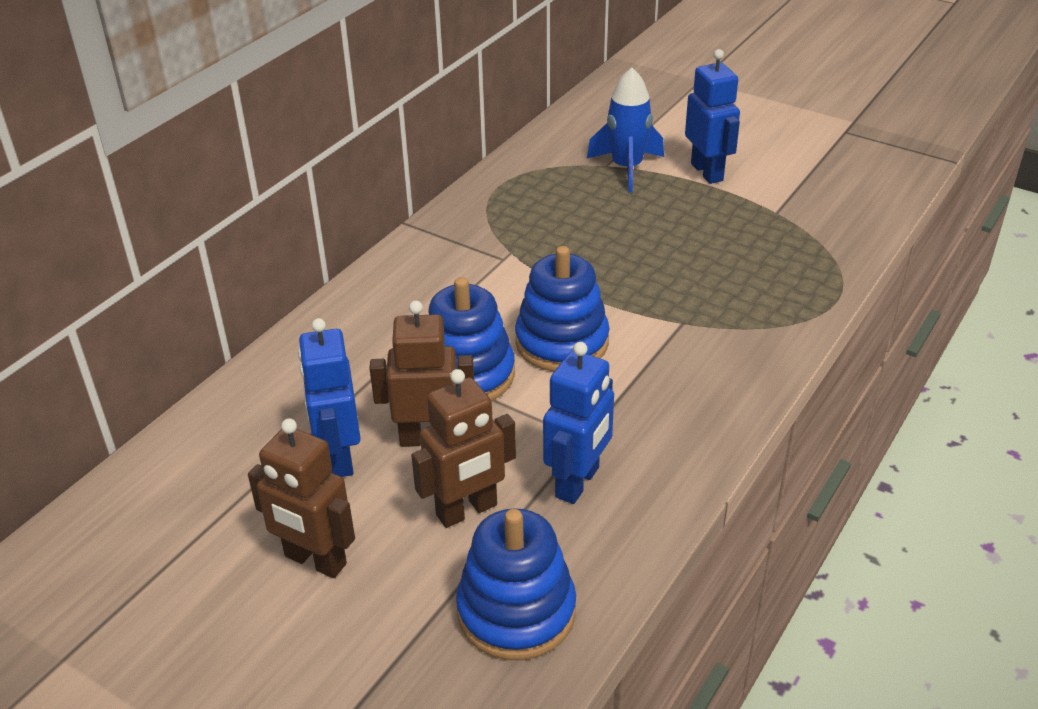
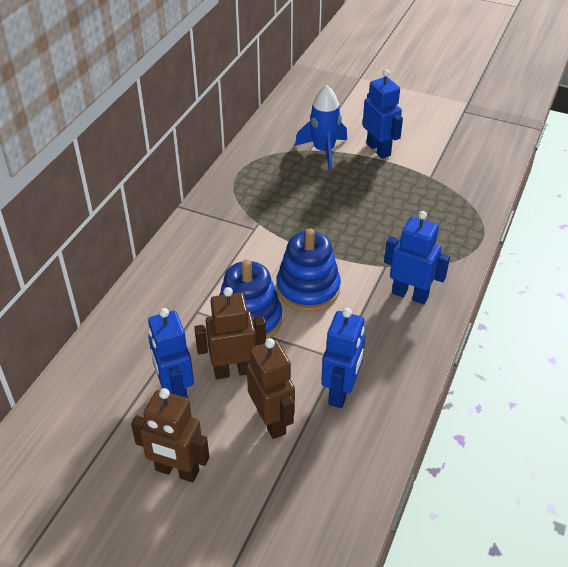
camera: 10 degrees left, 5 degrees up
(467, 511) = (272, 421): brown robot -> brown robot turned 75 degrees counterclockwise
(516, 611) = (320, 490): blue stacking toy -> none
(711, 363) = (410, 294): none -> blue robot

